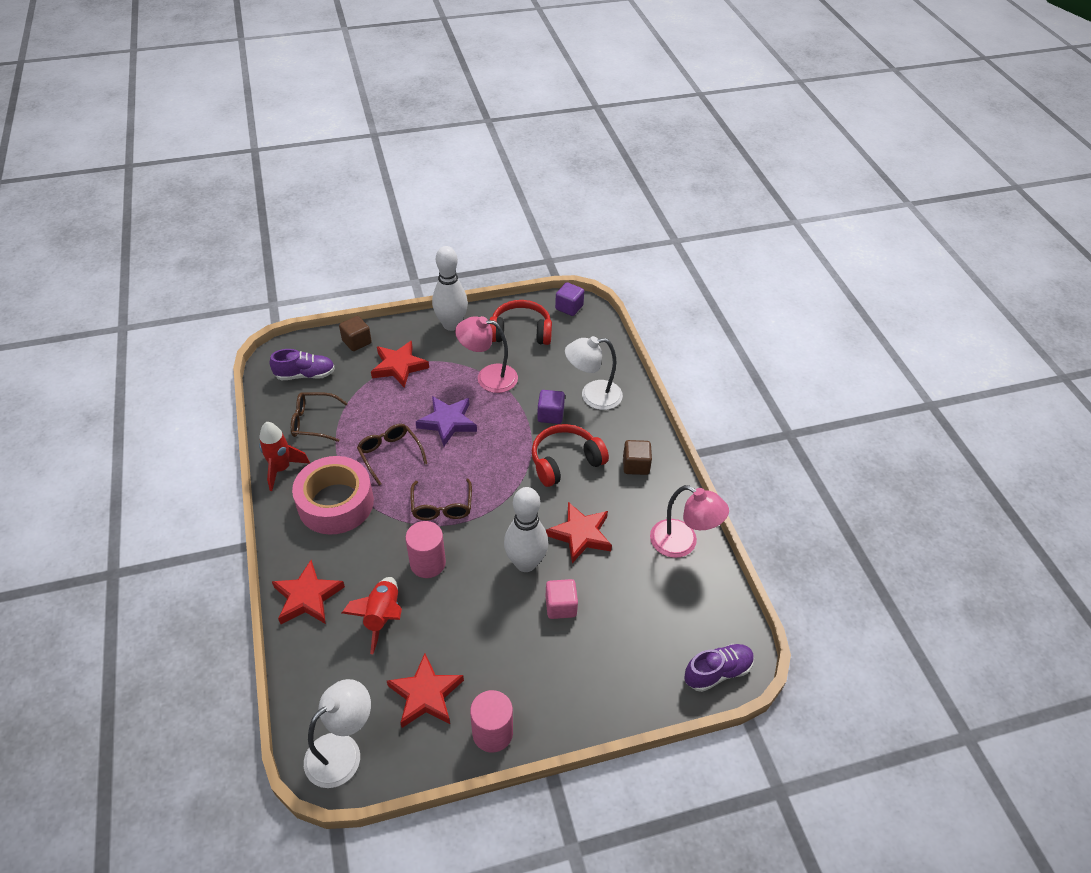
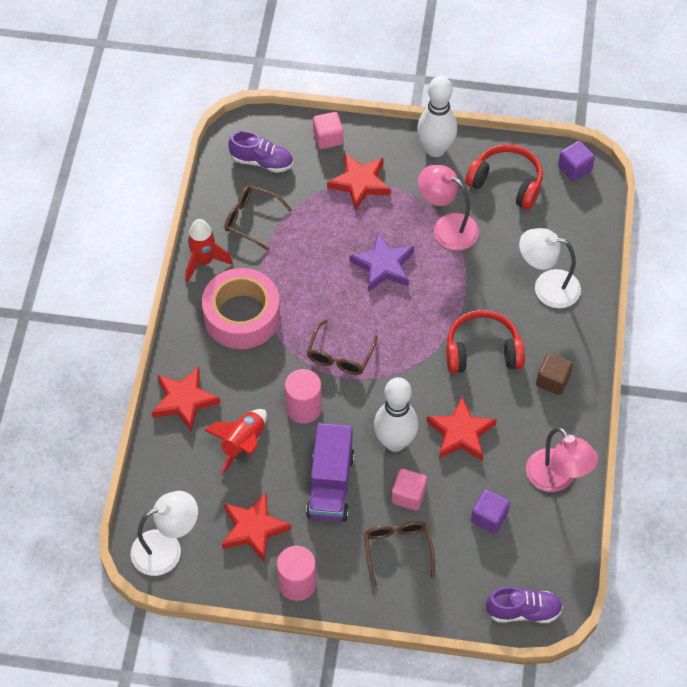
camera: 25 degrees right, 10 degrees up
(357, 342) = (328, 138): brown cube -> pink cube
(389, 454) = (312, 282): brown glasses -> brown glasses (398, 549)
(483, 624) = (330, 485): none -> purple truck
(550, 415) = (492, 293): purple cube -> purple cube (489, 517)

